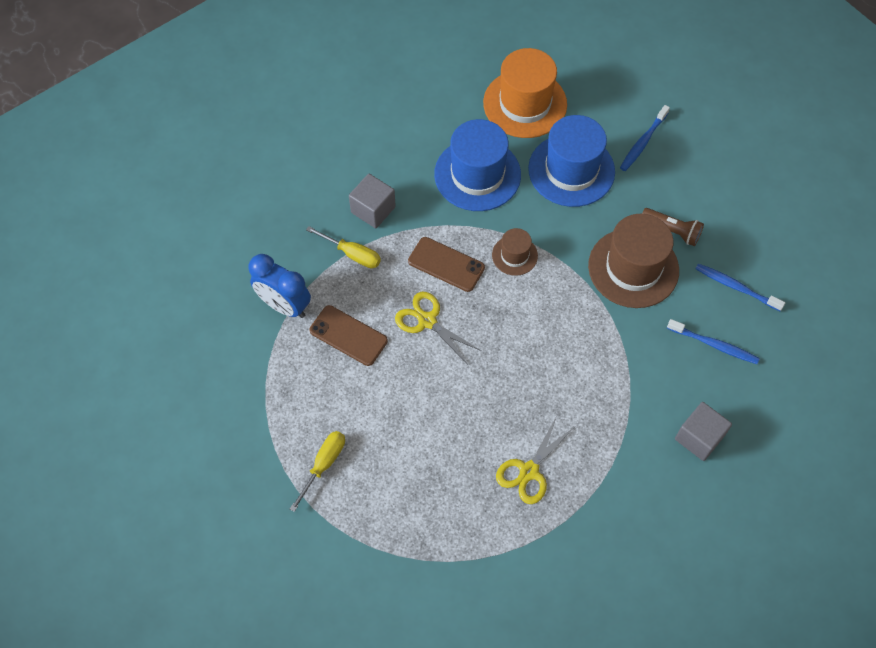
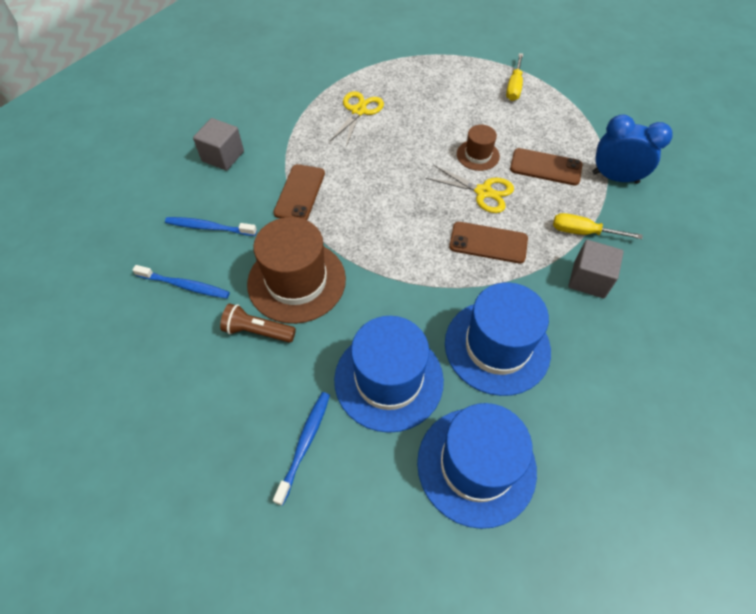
camera: 165 degrees right, 5 degrees down
(514, 255) = (423, 266): brown hat -> brown hat (478, 155)
(525, 104) = (476, 465): orange hat -> blue hat
(617, 365) = (300, 193): none -> brown phone

